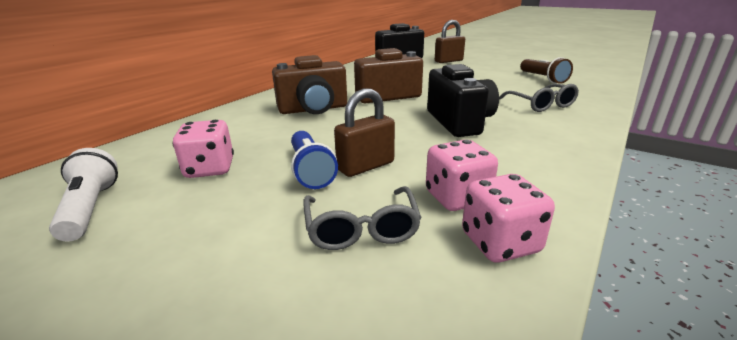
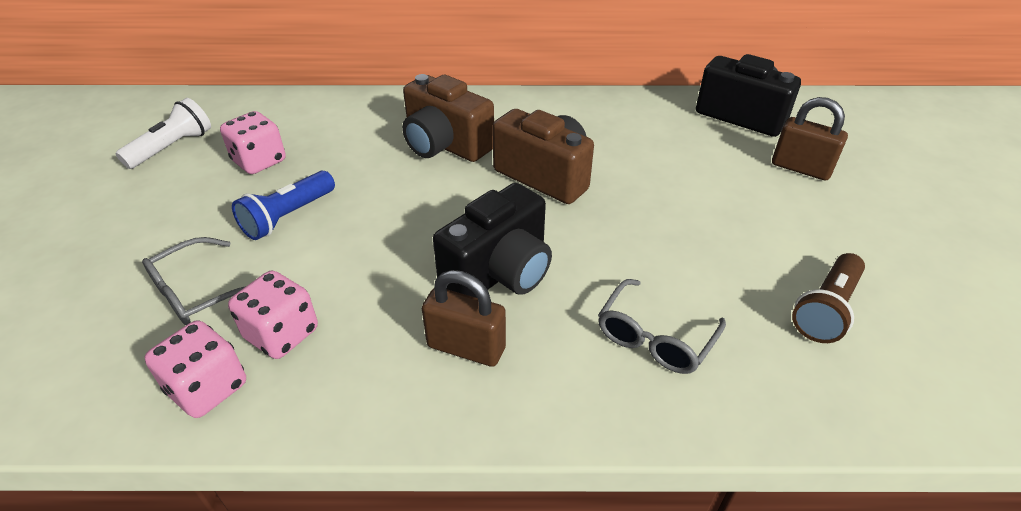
camera: 55 degrees right, 15 degrees up
(365, 166) = (317, 246): brown padlock -> brown padlock (466, 347)

